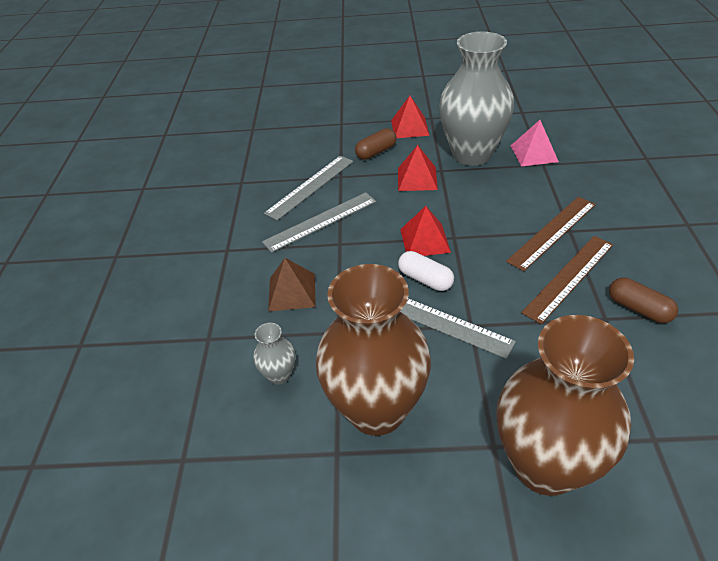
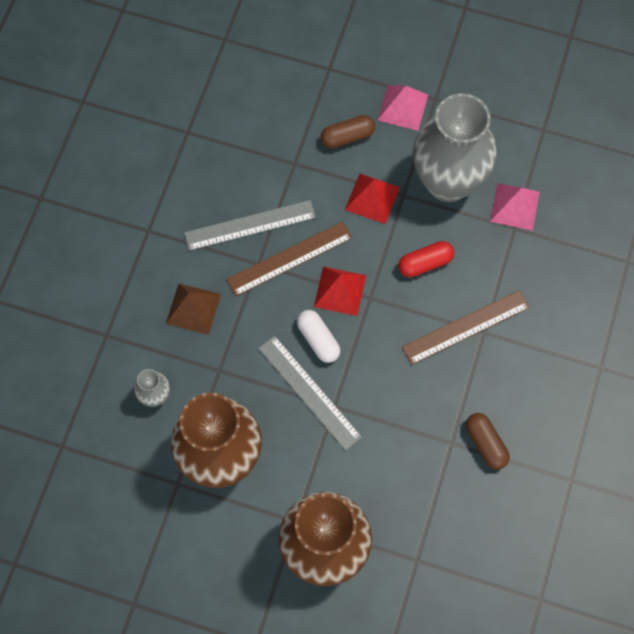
camera: 15 degrees right, 25 degrees up
(310, 186) = (257, 167): grey ruler -> none
(409, 127) = (402, 107): red pyramid -> pink pyramid
(487, 203) = (425, 263): none -> red capsule
(569, 277) = (447, 387): brown ruler -> brown ruler (289, 258)

